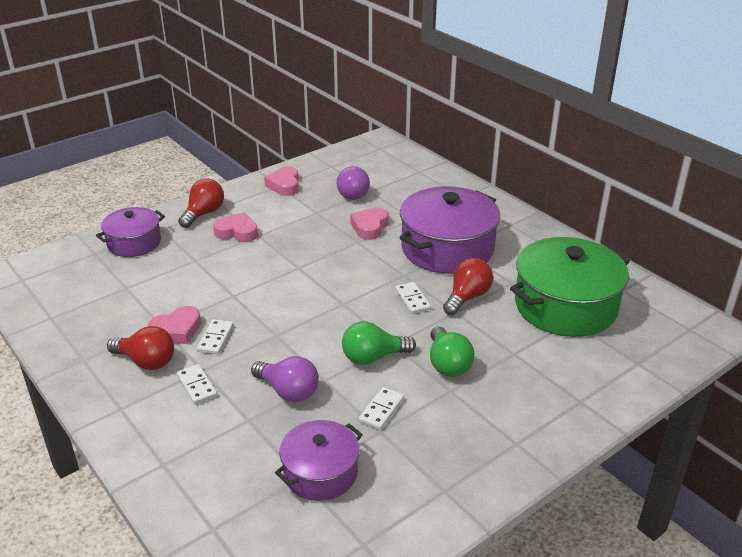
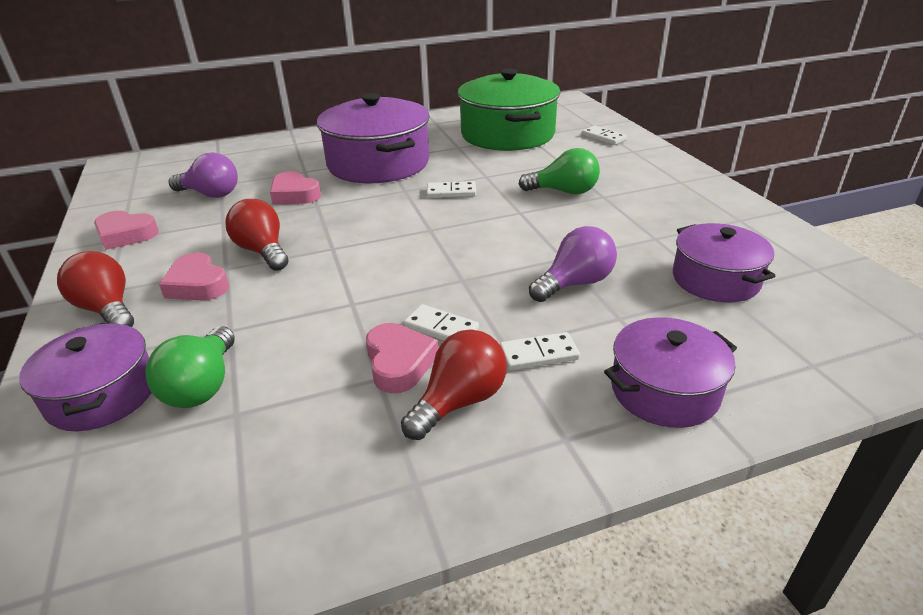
camera: 70 degrees left, 0 degrees up
(170, 448) = (664, 390): none -> purple pot
(237, 232) = (197, 284): pink heart -> pink heart turned 75 degrees counterclockwise
(373, 357) = (536, 225): green light bulb -> green light bulb (202, 386)
(381, 410) = (623, 233): white domino -> white domino (603, 137)
(467, 297) = (466, 168): red light bulb -> red light bulb (263, 251)

